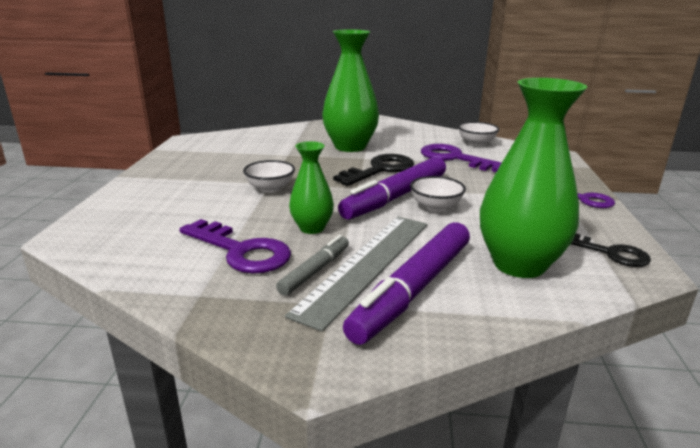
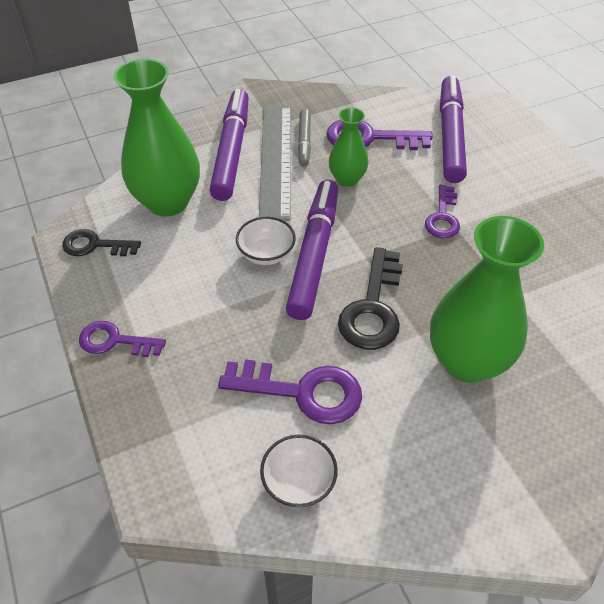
camera: 150 degrees right, 25 degrees up
(164, 228) = (450, 136): none -> purple marker
(270, 188) = (443, 217): white bowl -> purple key

